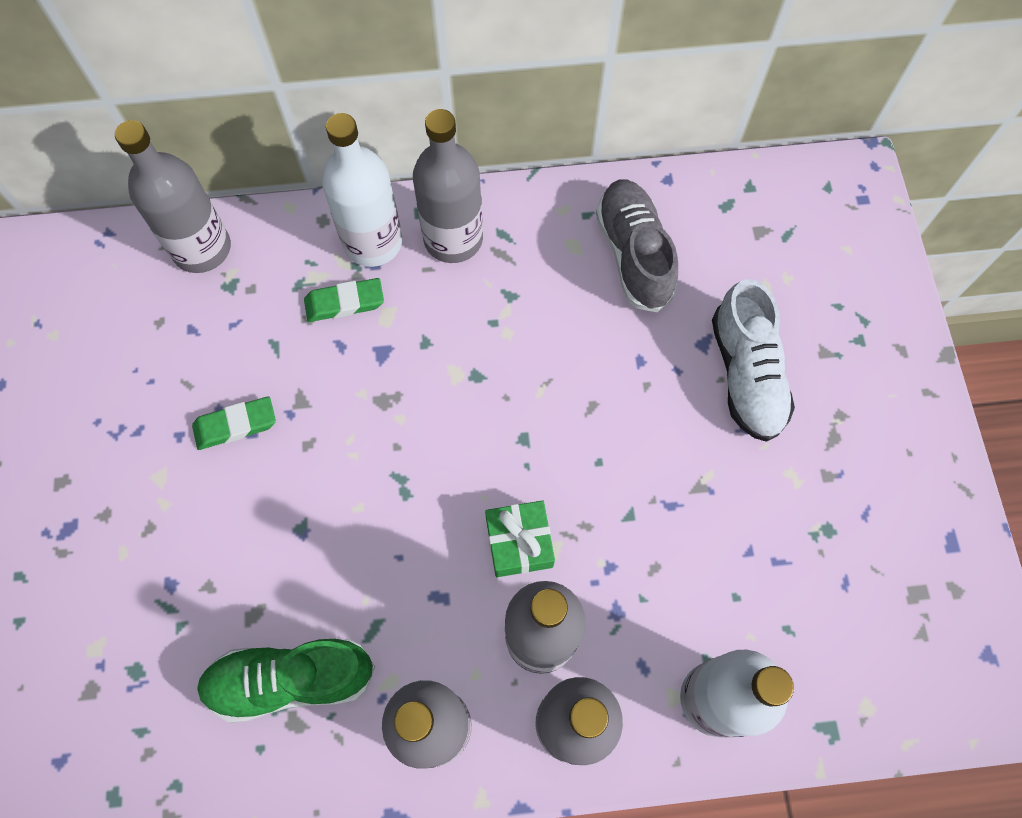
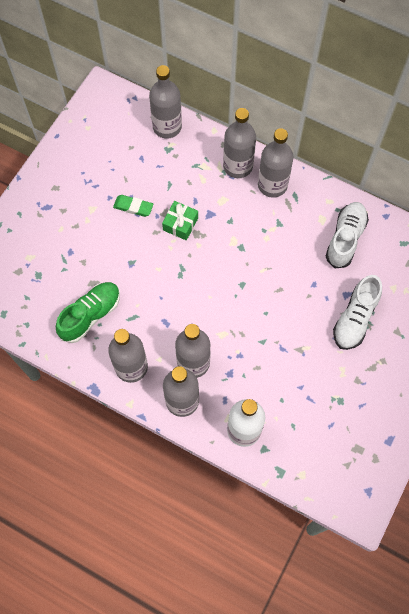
camera: 35 degrees right, 0 degrees up
(291, 680) = (90, 315): green shoe -> green shoe turned 105 degrees clockwise
(344, 303) = (209, 184): green eraser -> none
(373, 242) = (238, 166): white bottle -> grey bottle
(519, 543) = (211, 323): green gift -> green gift (180, 224)
(634, 254) = (345, 239): grey shoe -> white shoe

